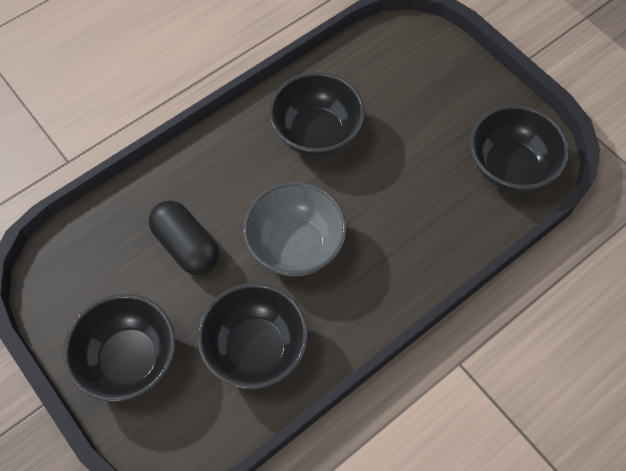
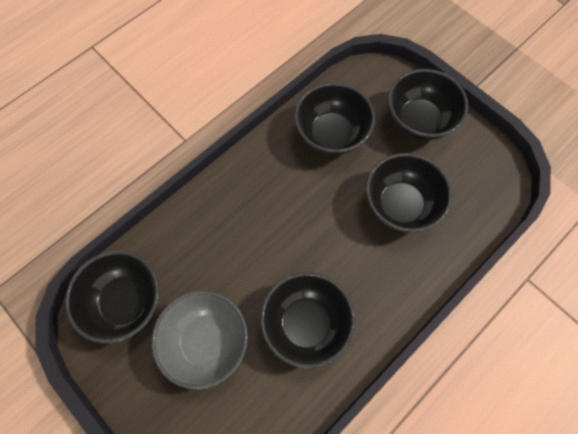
camera: 175 degrees right, 5 degrees up
(187, 246) = (400, 205): black capsule -> black bowl
(295, 246) = (312, 212): grey bowl -> grey bowl (206, 342)

